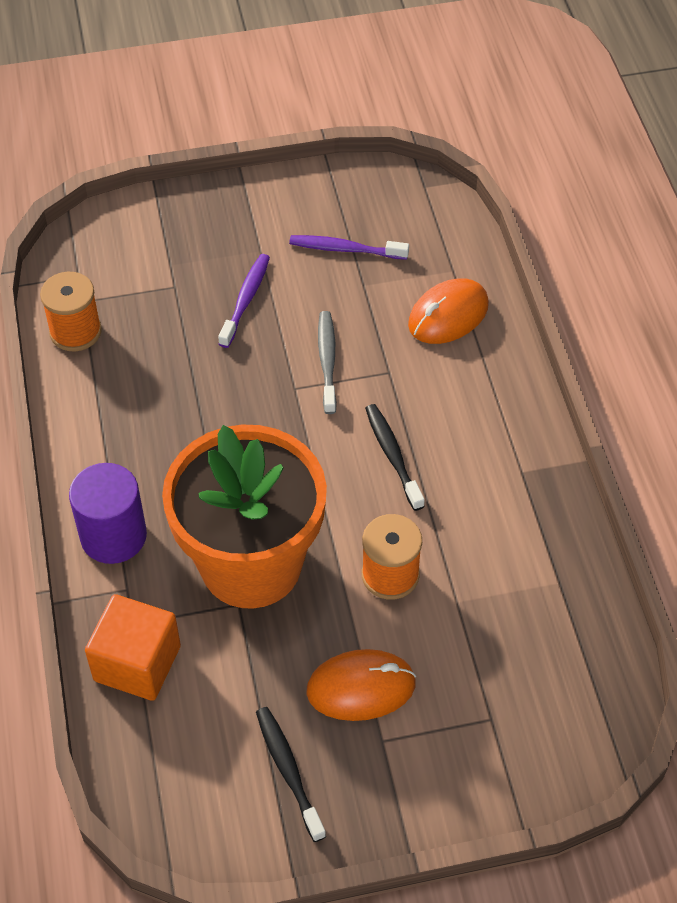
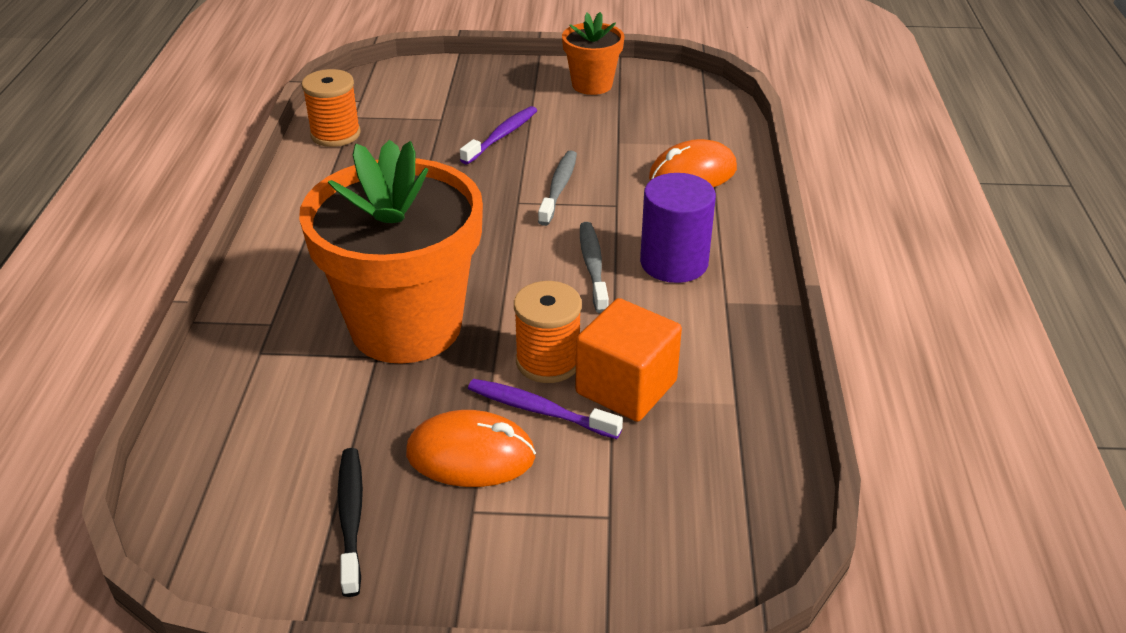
camera: 15 degrees right, 15 degrees down
(113, 536) = (282, 280): purple cylinder -> purple cylinder (674, 262)
(137, 663) = (244, 386): orange cube -> orange cube (626, 387)
(310, 205) = (592, 85): none -> orange flower pot
(345, 249) = (611, 116): purple toothbrush -> purple toothbrush (539, 410)
(392, 455) = (593, 266): black toothbrush -> grey toothbrush

